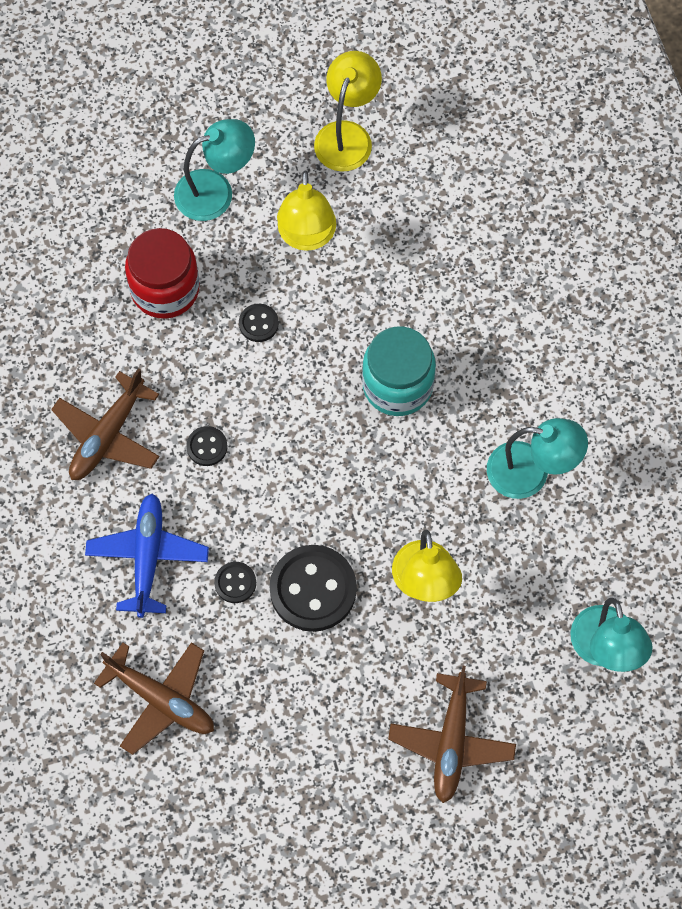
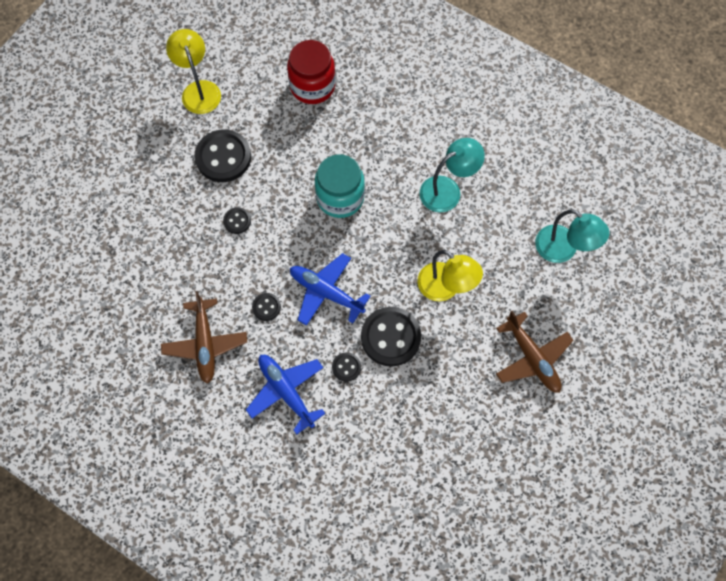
camera: 40 degrees left, 0 degrees up
(161, 700) = (362, 463): brown plane -> none
(165, 289) = (168, 241): red jar -> red jar (312, 86)
(216, 191) = (151, 169): turquoise lamp -> none
(286, 482) = (326, 292): none -> blue plane
(306, 237) = (223, 157): yellow lamp -> black button

